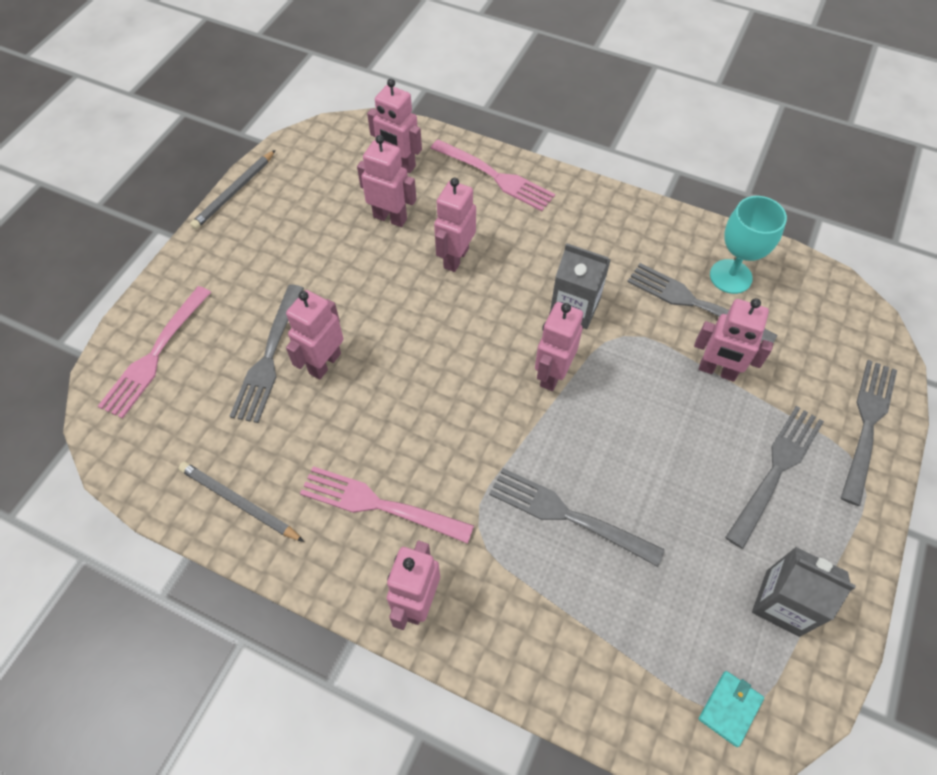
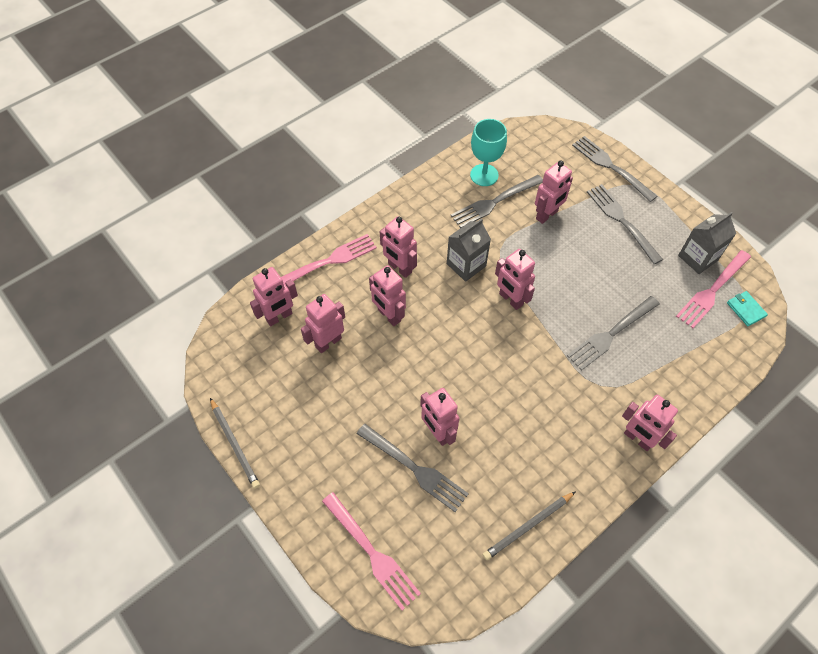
camera: 65 degrees left, 0 degrees up
(378, 504) = (564, 437): pink fork -> pink fork (712, 291)
(527, 243) = (399, 268): none -> pink robot

